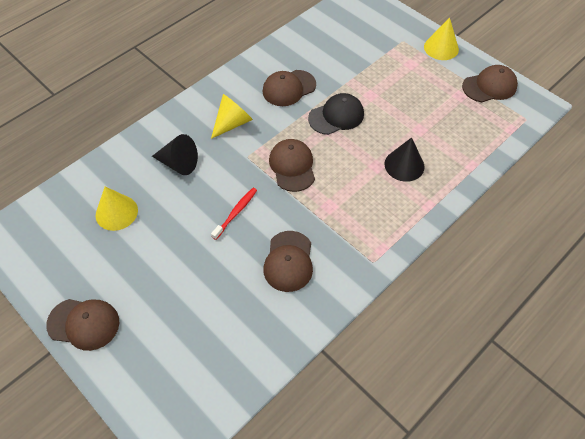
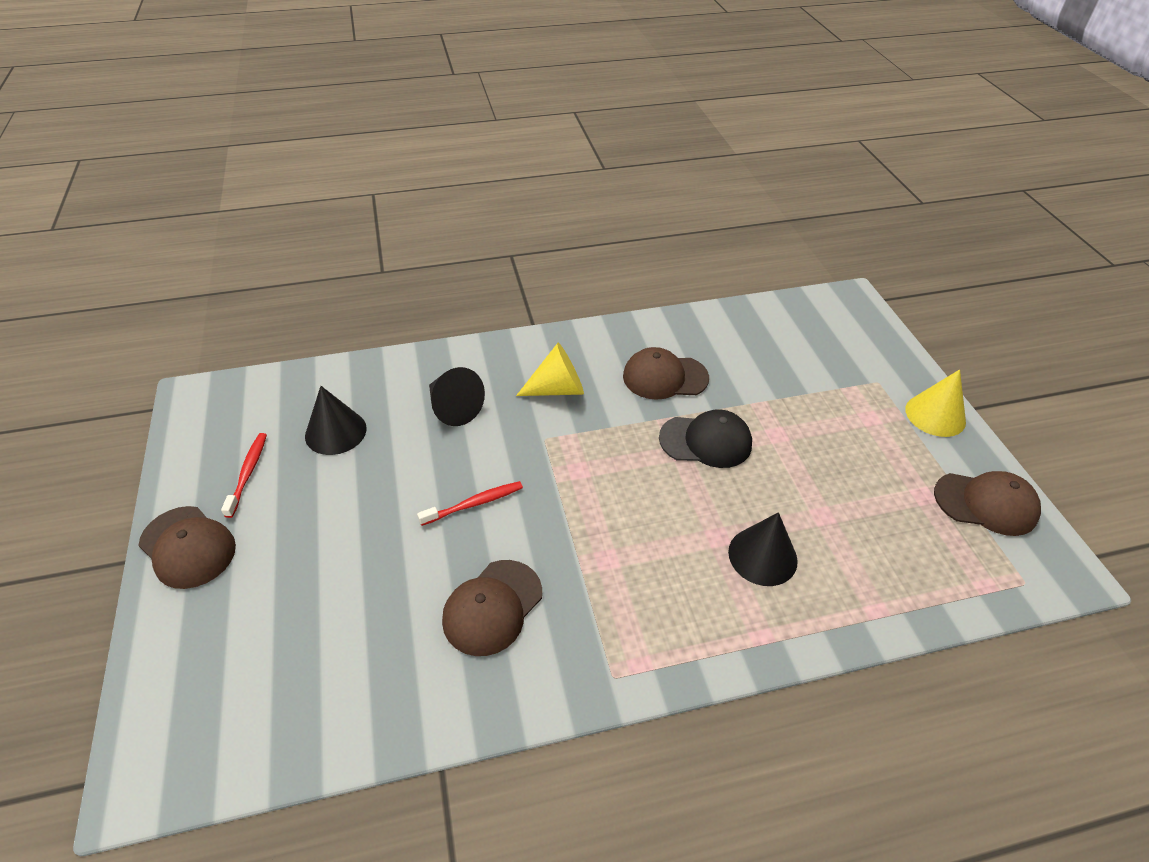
camera: 30 degrees right, 10 degrees down
(82, 264) = (248, 473): none -> red toothbrush
(116, 212) = (335, 432): yellow cone -> black cone
(292, 166) = (595, 479): brown cap -> none

